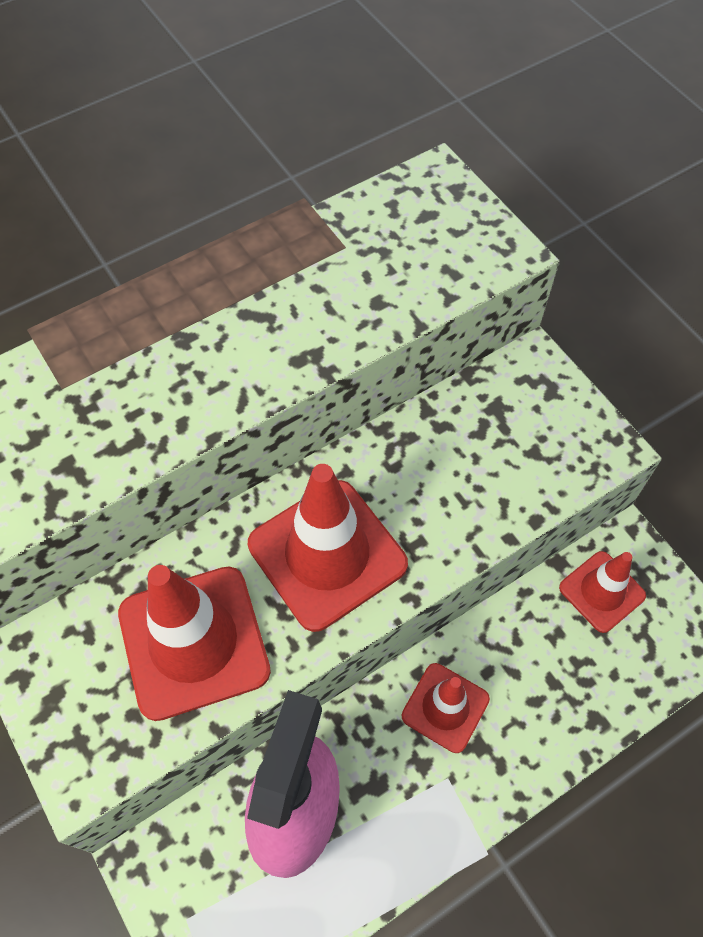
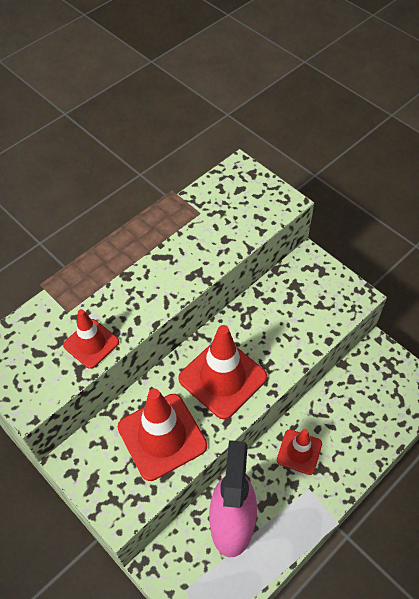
camera: 10 degrees left, 5 degrees down
(602, 591) = (369, 375): red traffic cone -> red traffic cone (91, 343)

